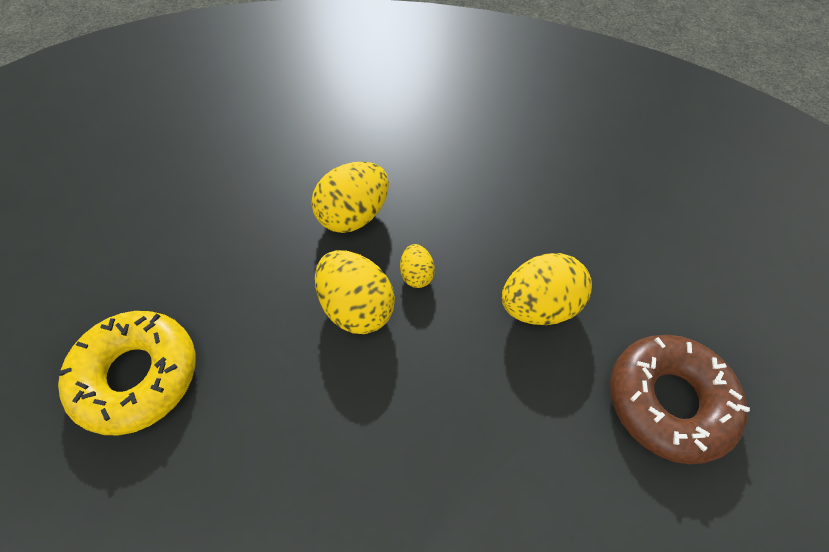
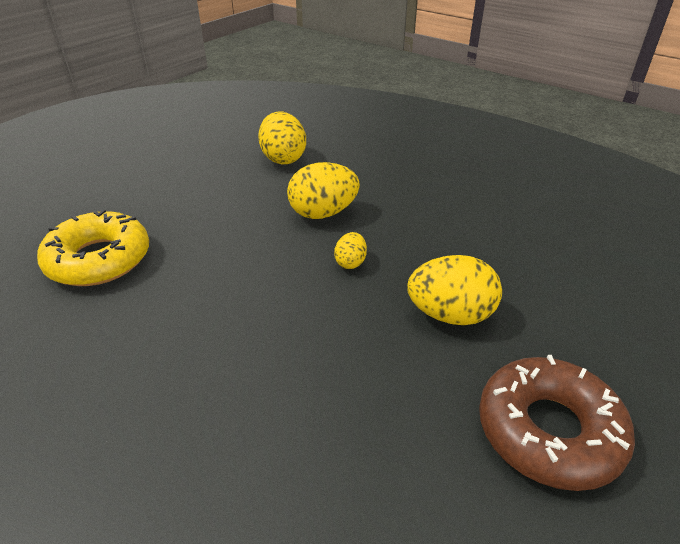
camera: 25 degrees right, 20 degrees down
(356, 307) = (286, 268): yellow egg -> yellow egg (283, 158)

